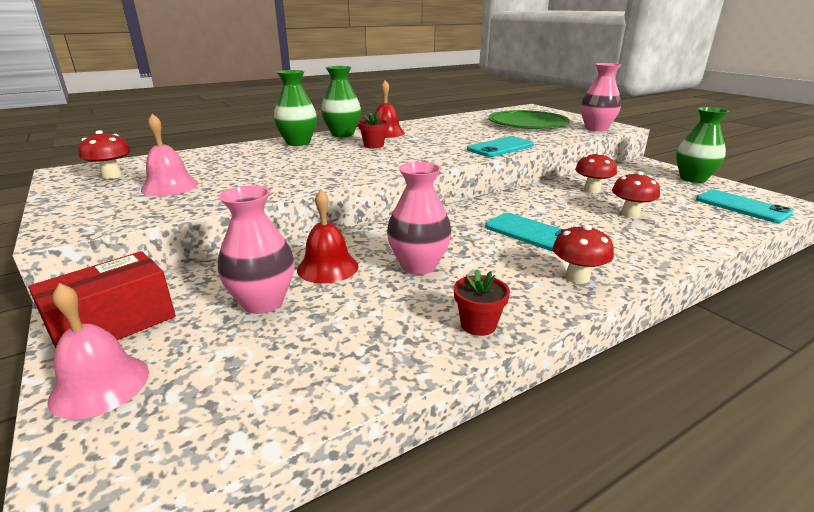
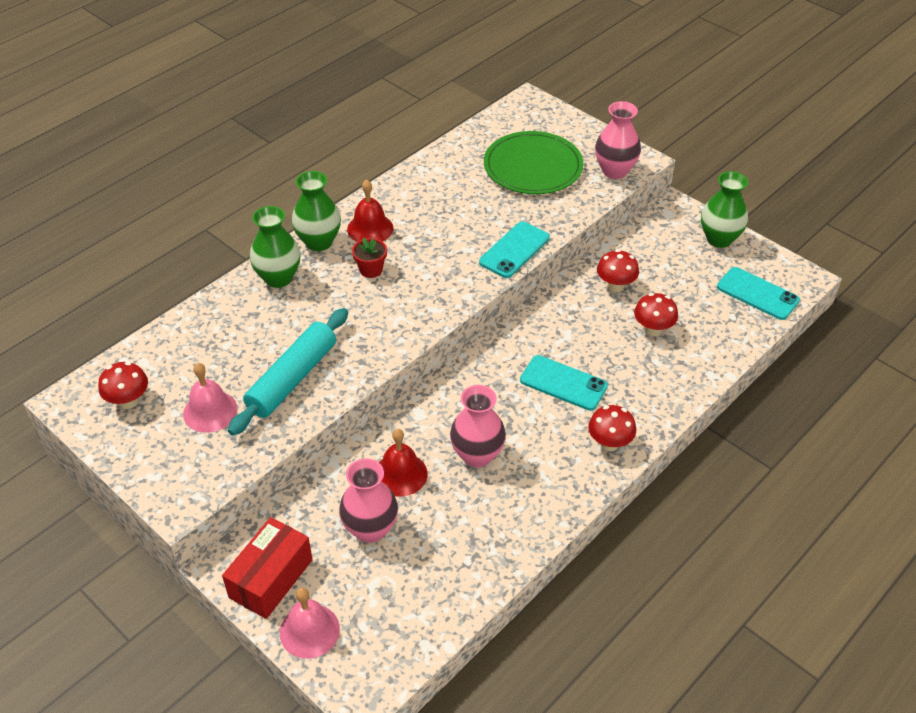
camera: 15 degrees left, 20 degrees up
(260, 179) = (292, 379): none -> turquoise rolling pin
(478, 324) = (543, 516): red flower pot -> none

